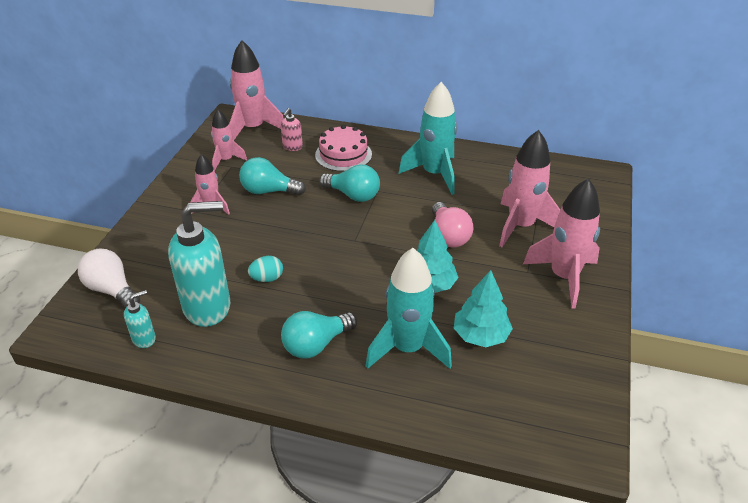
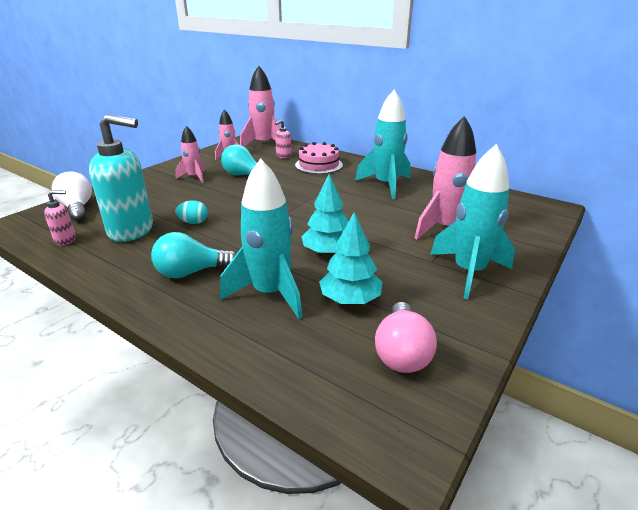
camera: 20 degrees right, 10 degrees down
(144, 339) = (66, 240): turquoise soap dispenser -> pink soap dispenser
(353, 195) = (307, 187): turquoise light bulb -> none
(448, 236) = (370, 223): pink light bulb -> pink light bulb (401, 352)
(563, 277) = (468, 272): pink rocket -> turquoise rocket

